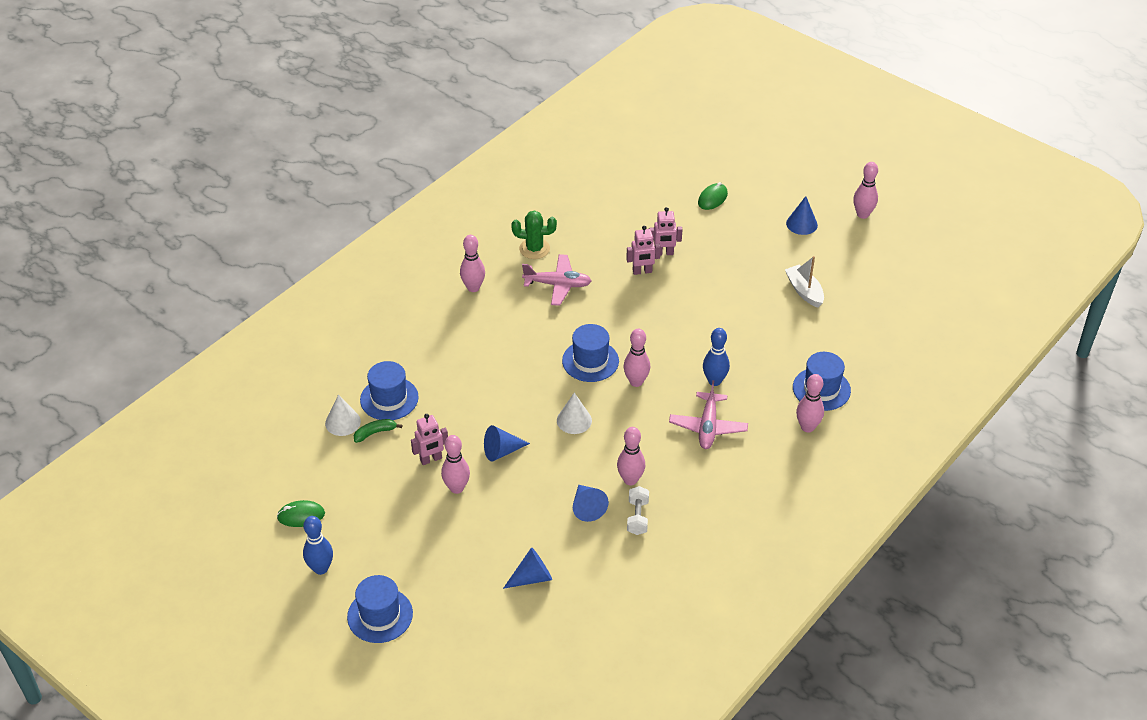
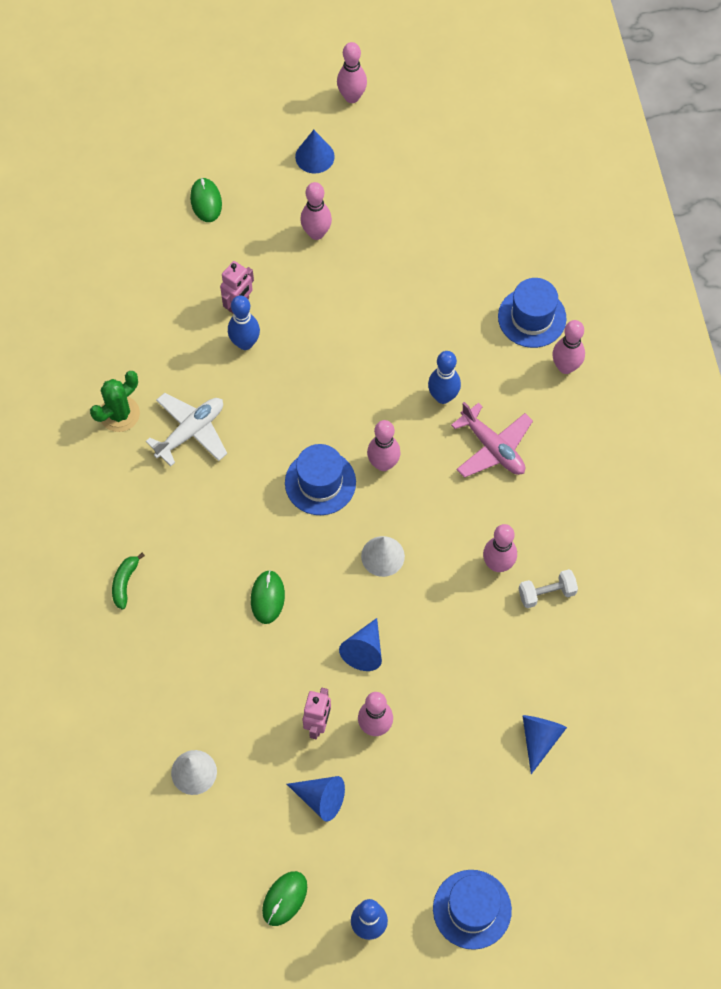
camera: 50 degrees left, 20 degrees up
(375, 433) = (236, 751): green banana -> green banana (125, 583)
(389, 399) = (202, 704): blue hat -> none
(473, 288) = (120, 512): pink bowling pin -> pink bowling pin (316, 233)
(489, 385) = (267, 598): none -> green mouse
(558, 285) = (191, 432): pink plane -> white plane
(587, 507) = (498, 627): blue cone -> blue cone (321, 798)
(637, 517) = (546, 593): white dumbbell -> white dumbbell turned 60 degrees counterclockwise
(642, 271) = (245, 343): pink robot -> blue bowling pin
(804, 291) = (402, 229): white boat -> none

